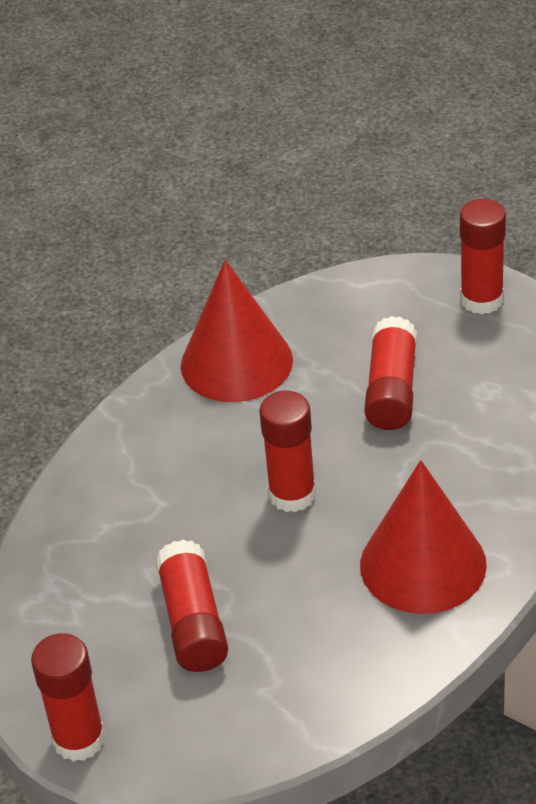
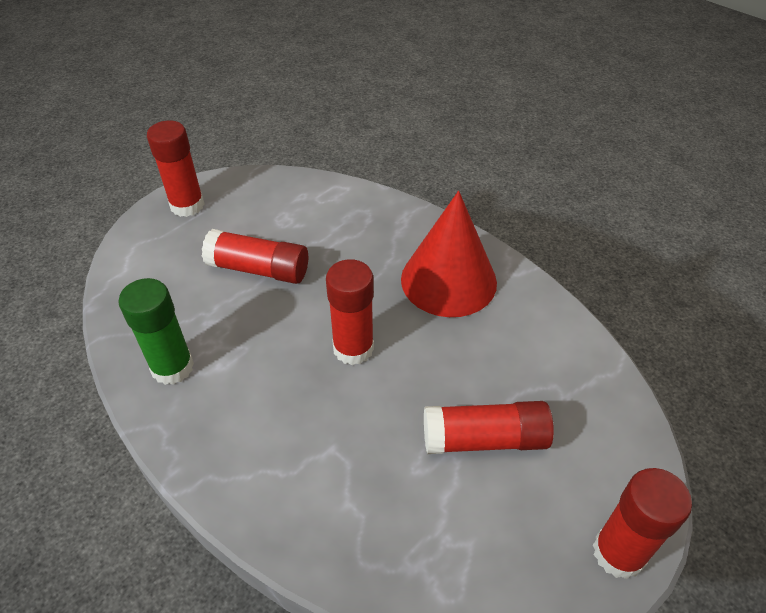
camera: 85 degrees left, 5 degrees up
(236, 362) = (172, 367): red cone -> green glue stick

